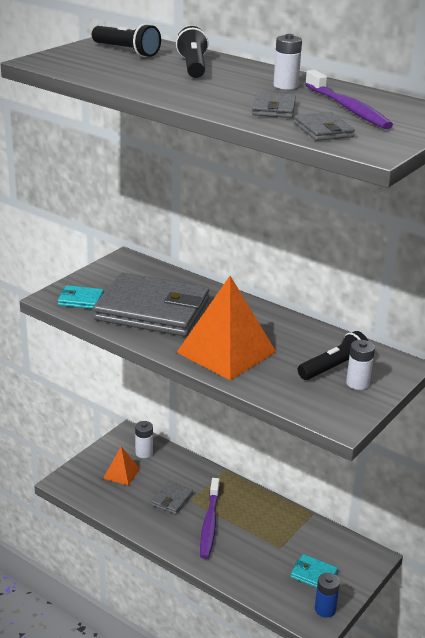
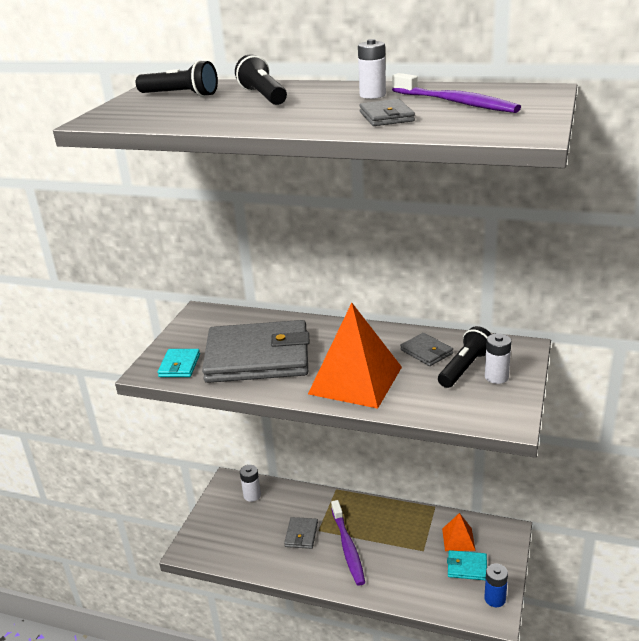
camera: 15 degrees left, 0 degrees up
(81, 300) = (179, 365): turquoise wallet -> turquoise wallet turned 75 degrees counterclockwise
(121, 473) = (240, 523): orange pyramid -> orange pyramid (458, 539)
(323, 130) = (458, 126): grey wallet -> grey wallet (426, 352)

